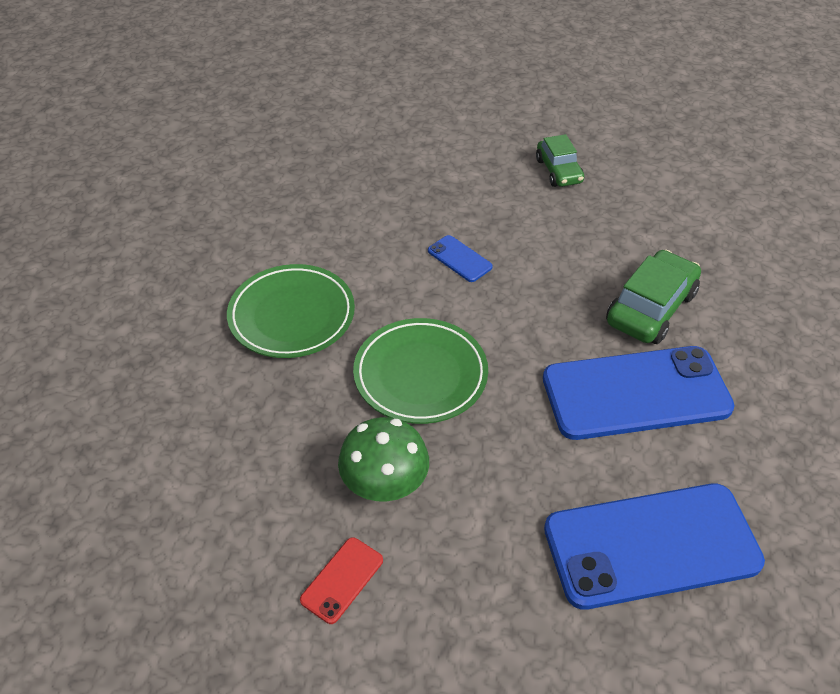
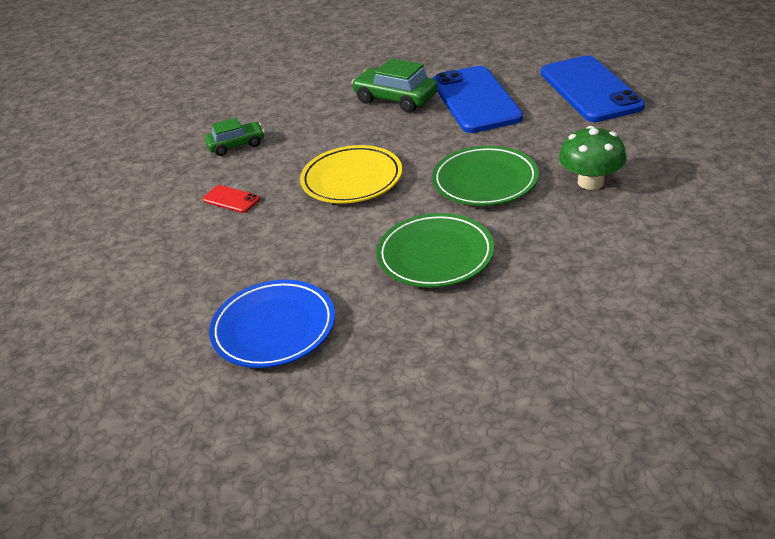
camera: 90 degrees left, 10 degrees down
(234, 203) = (274, 328): none -> blue plate
(342, 580) = (675, 187): red phone -> red phone (231, 199)
(459, 259) = (352, 179): blue phone -> yellow plate

